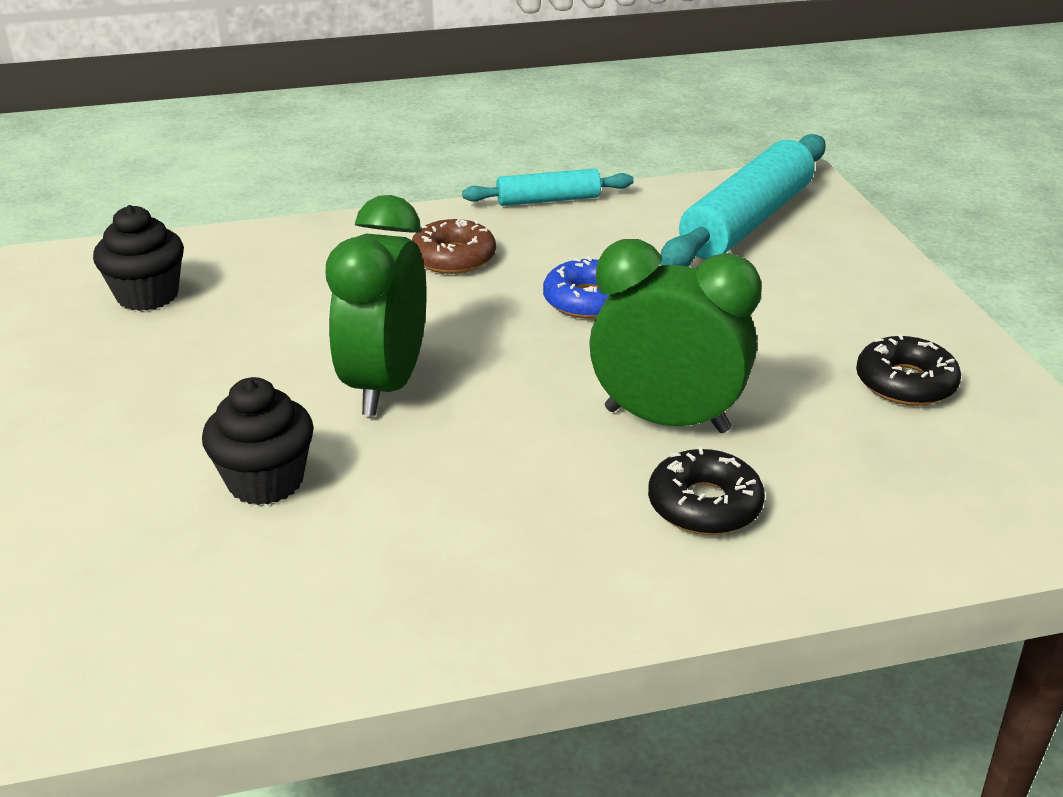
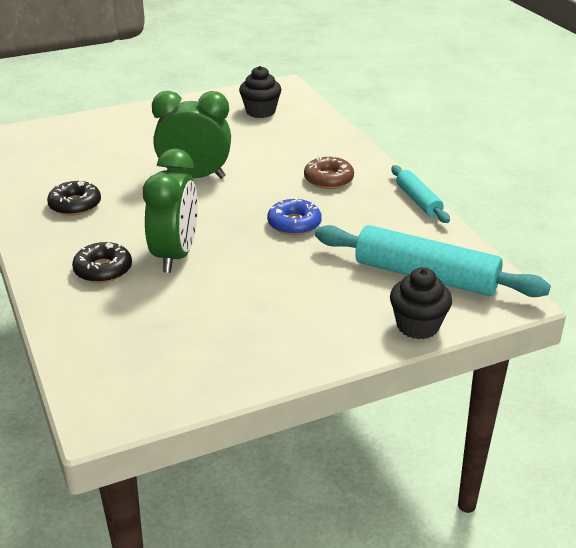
camera: 80 degrees right, 0 degrees up
(265, 481) = (117, 162): black cupcake -> black cupcake (417, 326)
(905, 383) = (227, 338): black donut -> black donut (75, 205)

